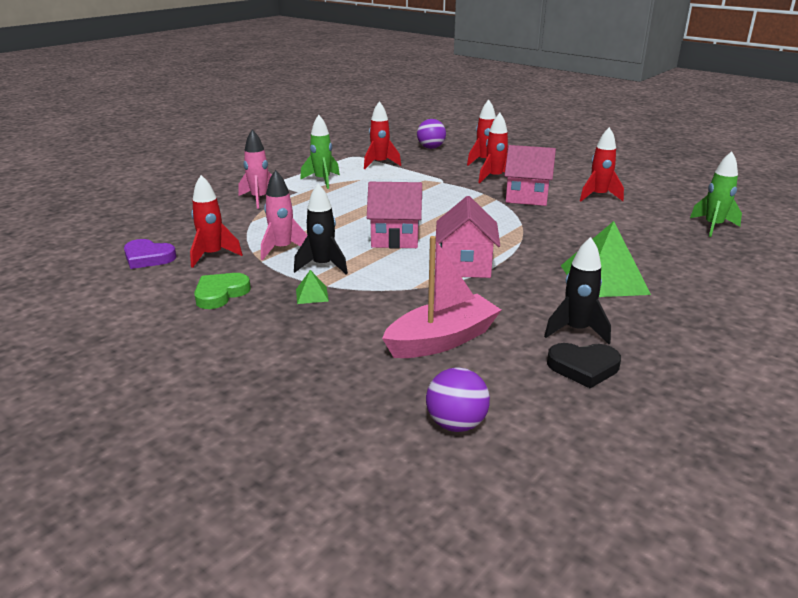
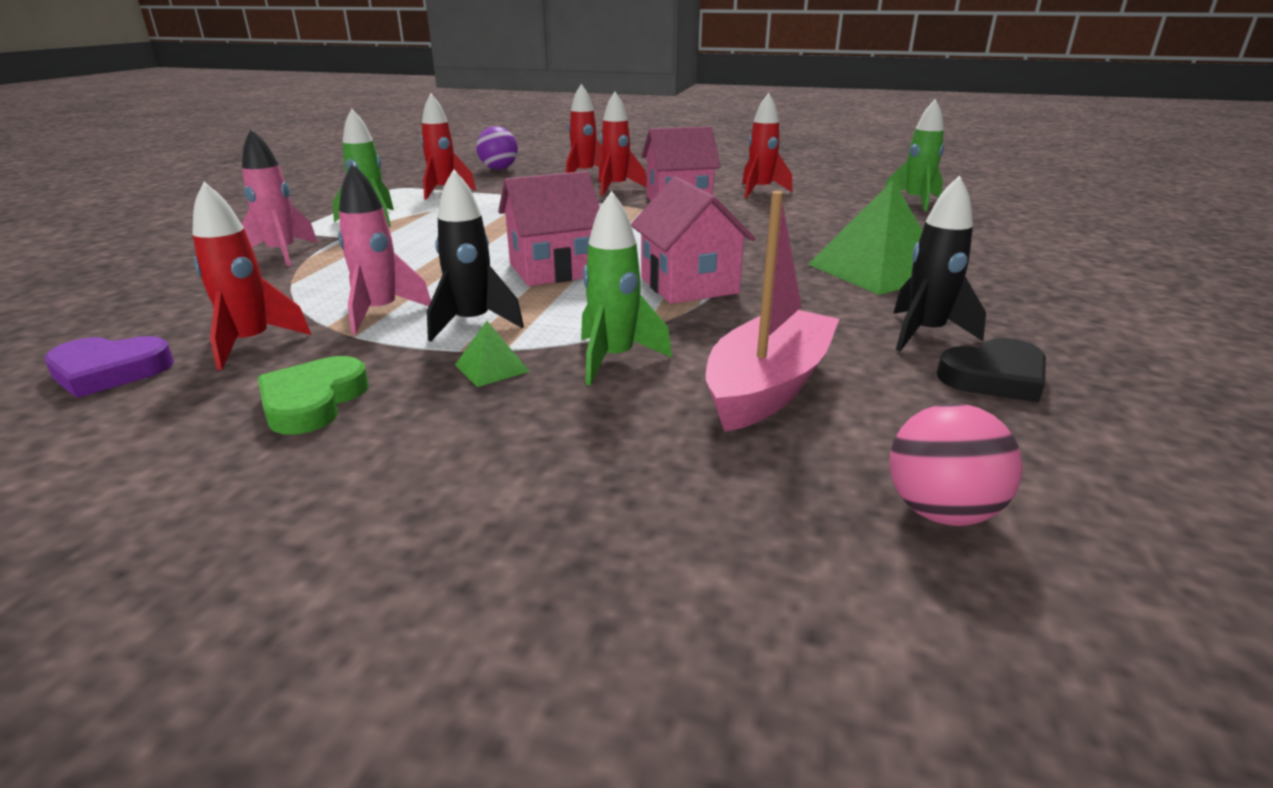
camera: 25 degrees left, 0 degrees up
(376, 304) = (614, 359): none -> green rocket
(456, 424) = (940, 512): purple ball -> pink ball

